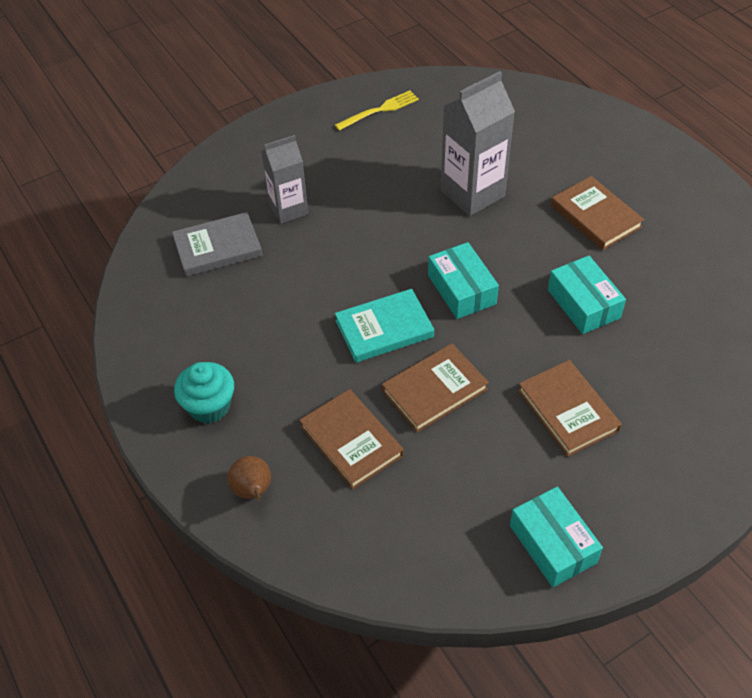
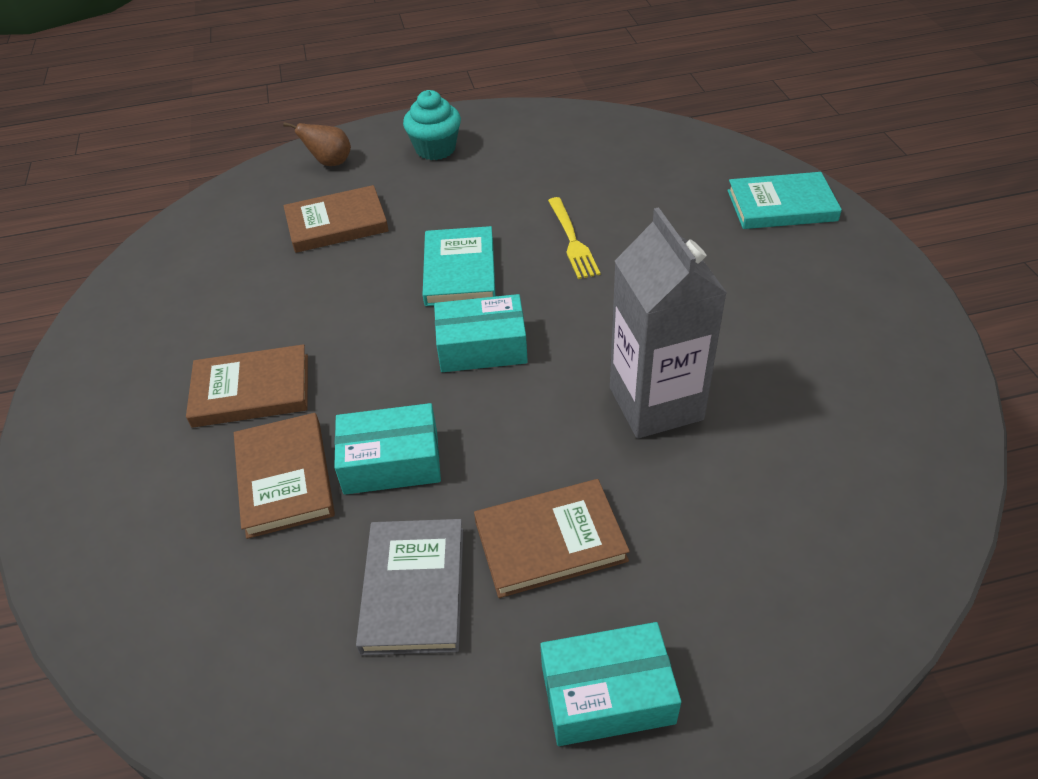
camera: 110 degrees right, 5 degrees down
(218, 247) = (642, 173): grey book -> grey book (414, 589)
(244, 164) = (781, 205): none -> turquoise book
(288, 209) = (685, 229): grey carton -> none
(380, 110) = (878, 346): yellow fork -> yellow fork (572, 241)
(434, 390) = (354, 290): brown book -> brown book (285, 478)
(552, 544) = (123, 330): turquoise box -> turquoise box (607, 694)

